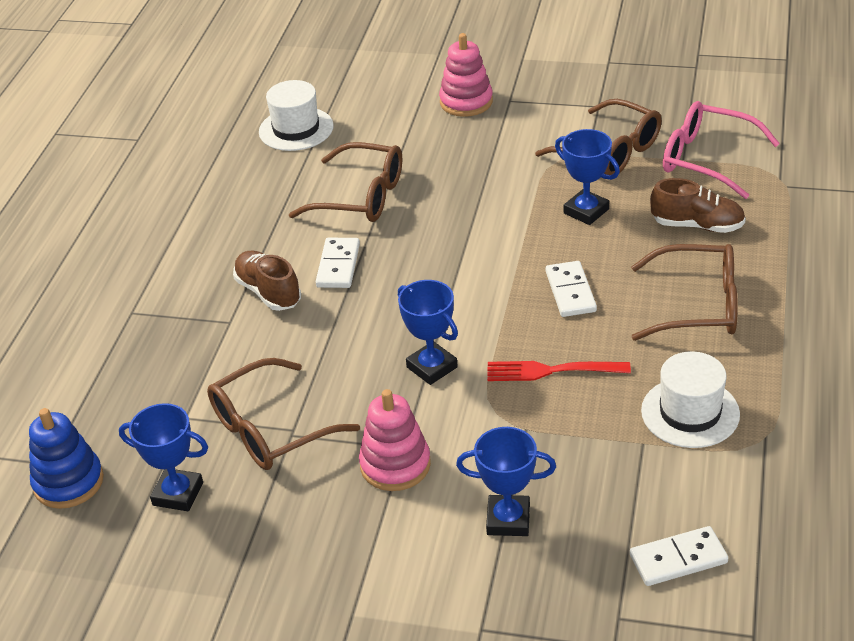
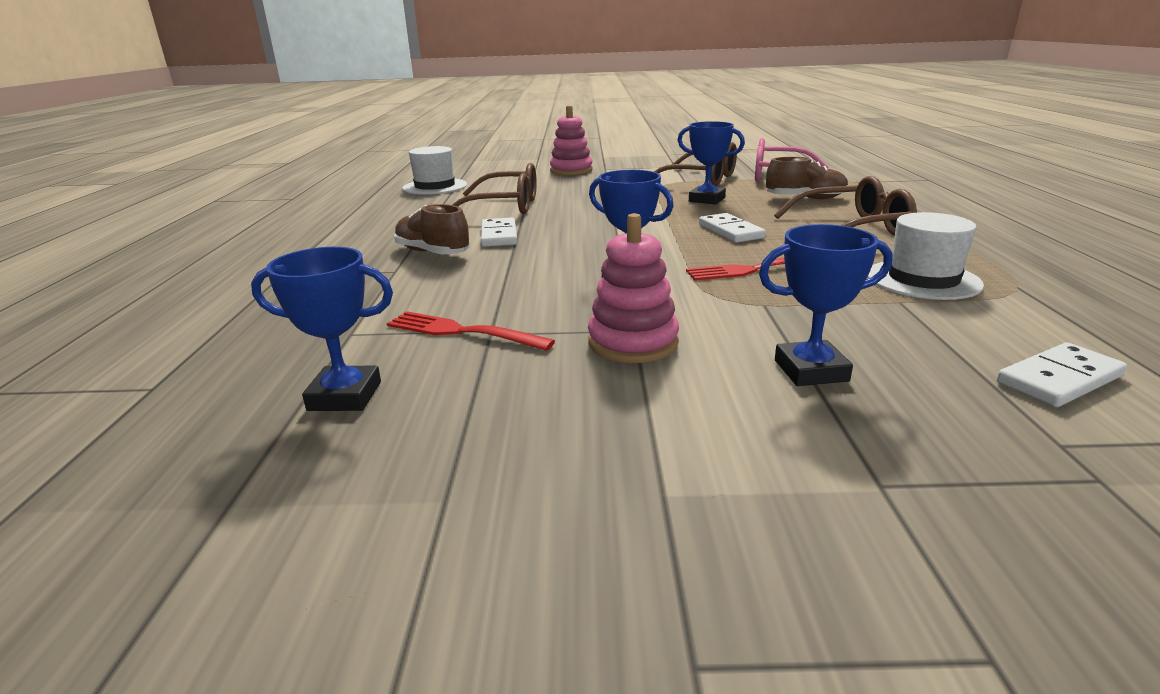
camera: 15 degrees left, 15 degrees down
(68, 482) = (177, 402): blue stacking toy -> none
(270, 429) = (462, 332): brown glasses -> red fork

